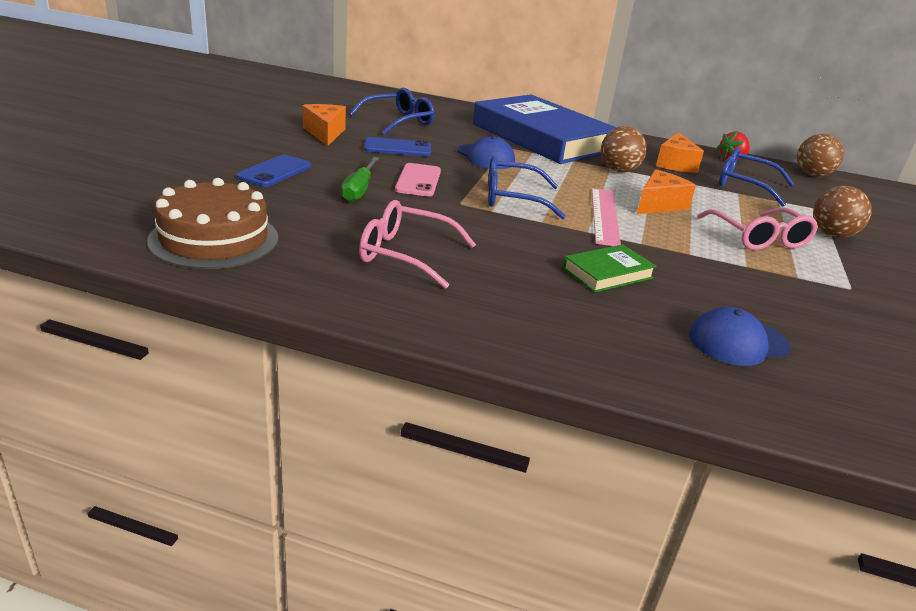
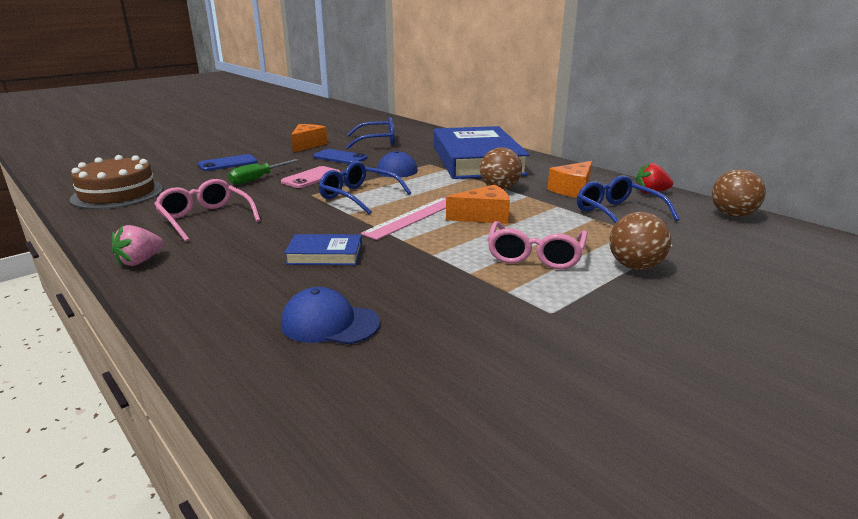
camera: 35 degrees right, 5 degrees down
(444, 324) = (140, 261): none -> pink strawberry
(607, 273) = (325, 254): green book -> blue book

